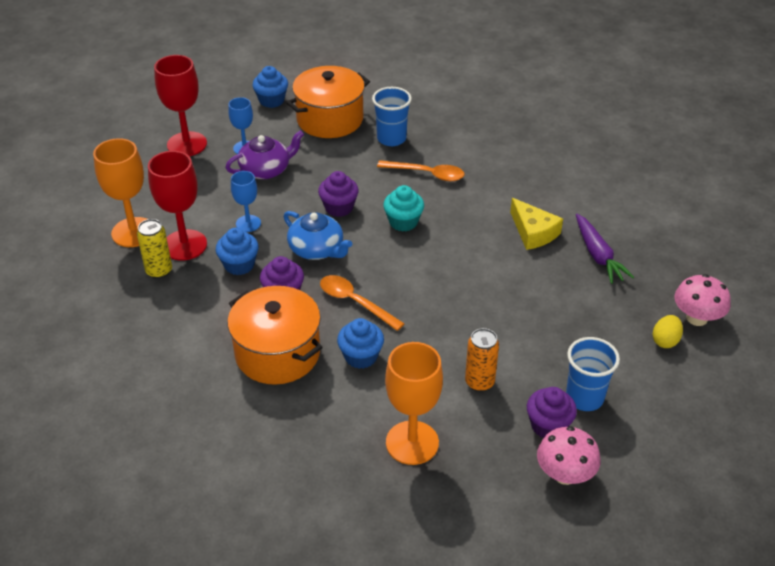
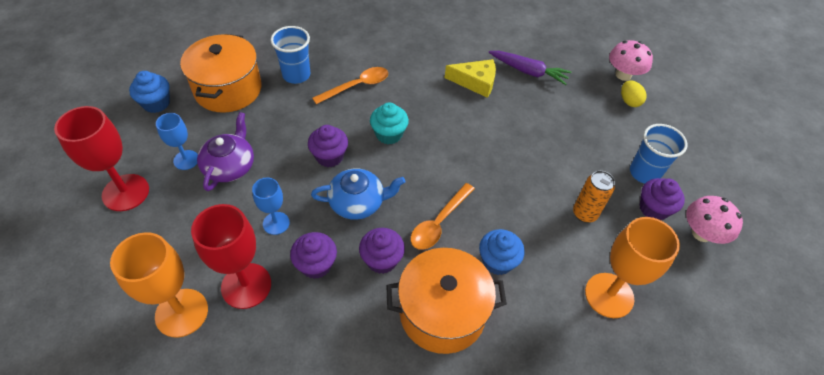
camera: 50 degrees left, 10 degrees up
(159, 271) = (254, 328): yellow can -> none
(239, 265) = (316, 265): blue cupcake -> purple cupcake
(355, 302) = (439, 222): orange spoon -> orange spoon turned 45 degrees counterclockwise

